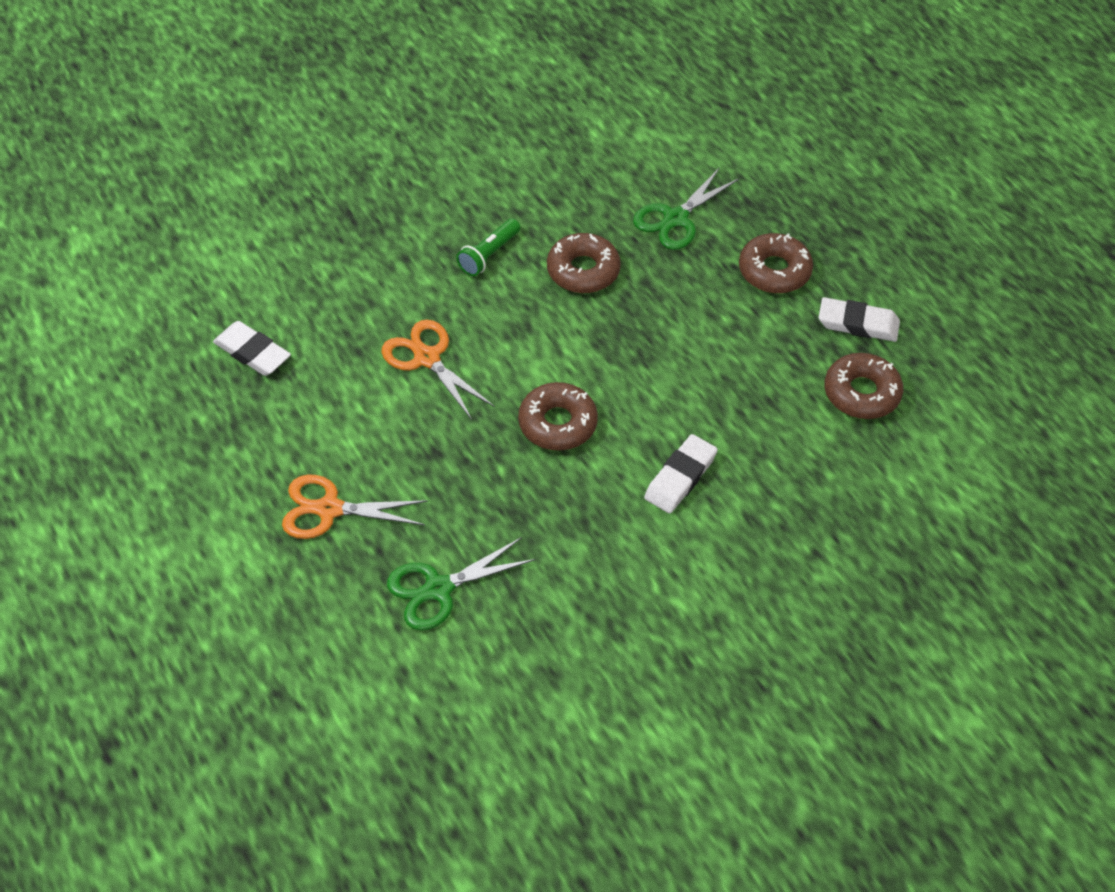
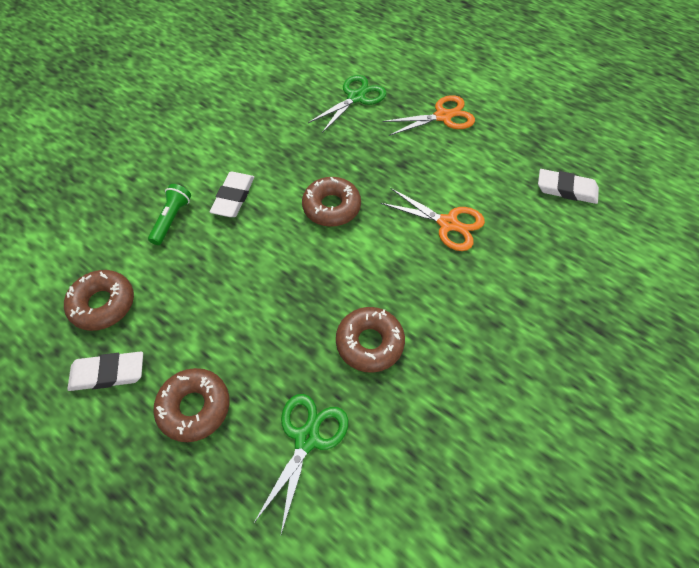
camera: 160 degrees right, 5 degrees up
(489, 255) = (456, 330): green flashlight -> green flashlight (172, 219)

